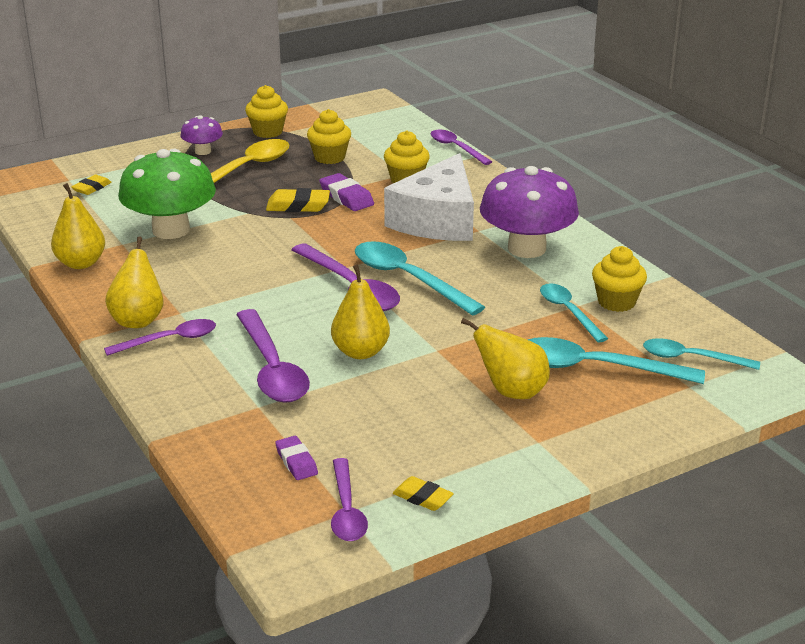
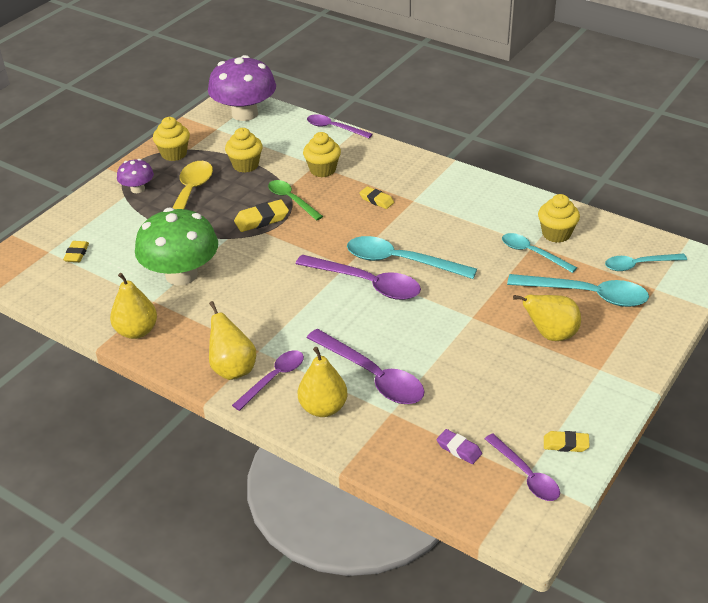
camera: 25 degrees left, 10 degrees up
(346, 197) = (291, 200): purple eraser -> green spoon
(360, 352) = (422, 338): yellow pear -> yellow pear (323, 408)
(437, 220) = (376, 200): white cheese -> yellow eraser
(526, 248) = (460, 206): purple mushroom -> purple mushroom (244, 114)
(595, 368) = (587, 295): turquoise spoon -> turquoise spoon turned 150 degrees counterclockwise

